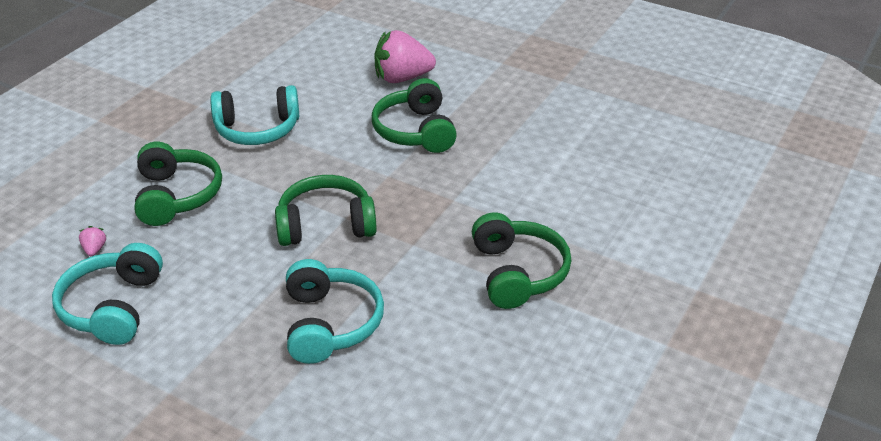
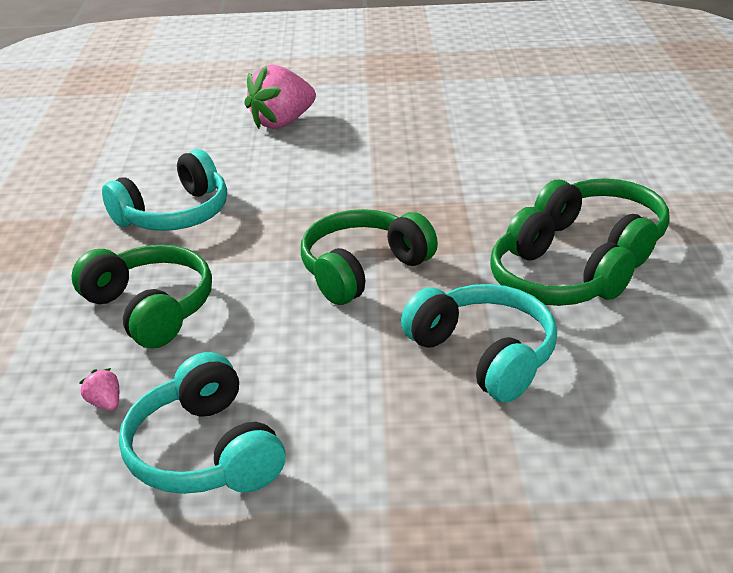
camera: 30 degrees left, 5 degrees down
(415, 131) = (353, 159): green headphones -> green headphones (552, 282)

